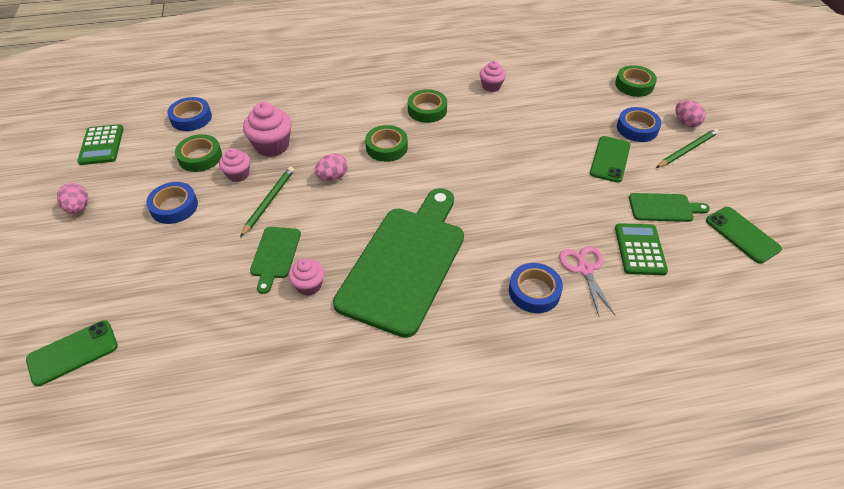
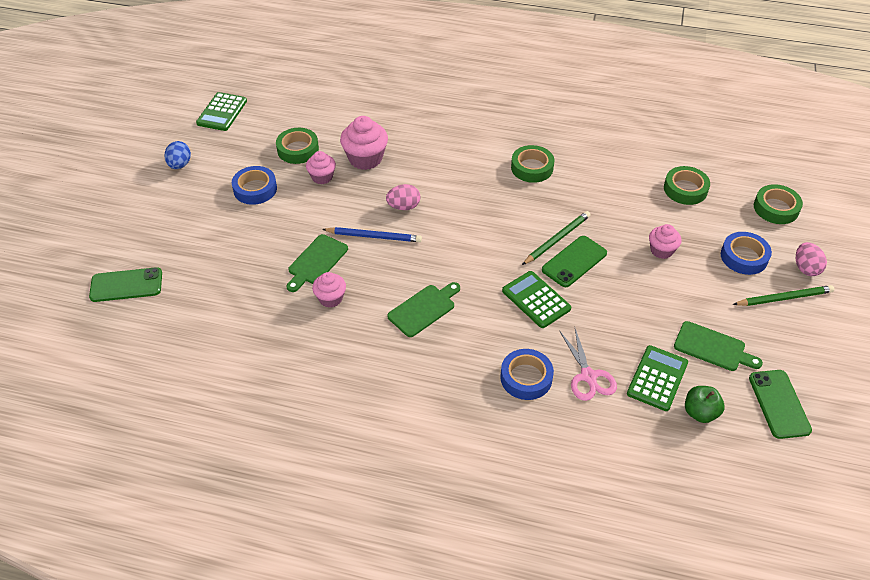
camera: 25 degrees right, 0 degrees up
(78, 208) = (180, 165): pink egg -> blue egg
(191, 118) = (308, 109): blue tape -> none
(269, 201) = (335, 211): green pencil -> green pencil (557, 239)
(319, 212) = (374, 236): none -> blue pencil
(386, 147) = (470, 194): green tape -> green tape (685, 189)
(405, 263) = (424, 309): green cutting board -> green cutting board, size x0.45
(491, 86) = (614, 162): pink cupcake -> pink cupcake (661, 250)
(499, 219) = (536, 300): none -> green calculator
(585, 269) = (588, 376): pink scissors -> pink scissors turned 150 degrees clockwise
(610, 159) = (690, 279): green phone -> green phone (574, 261)
(691, 265) = (700, 412): none -> green apple

